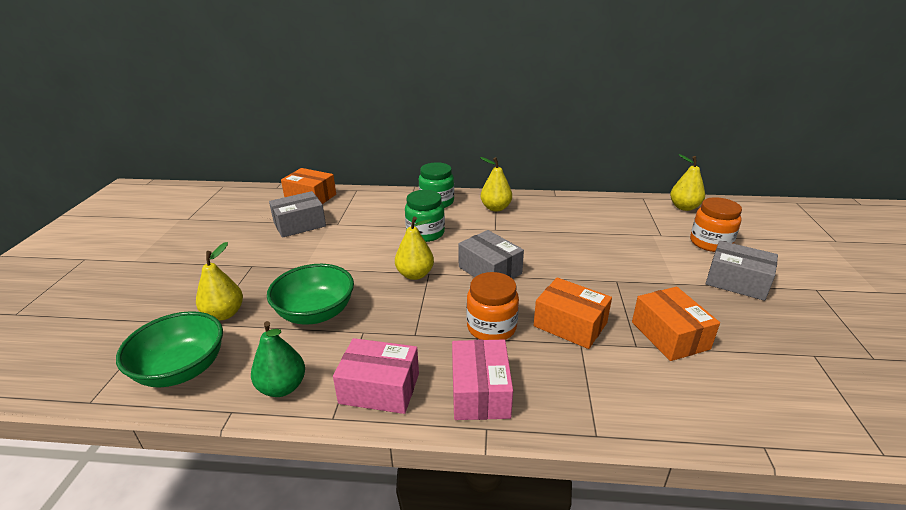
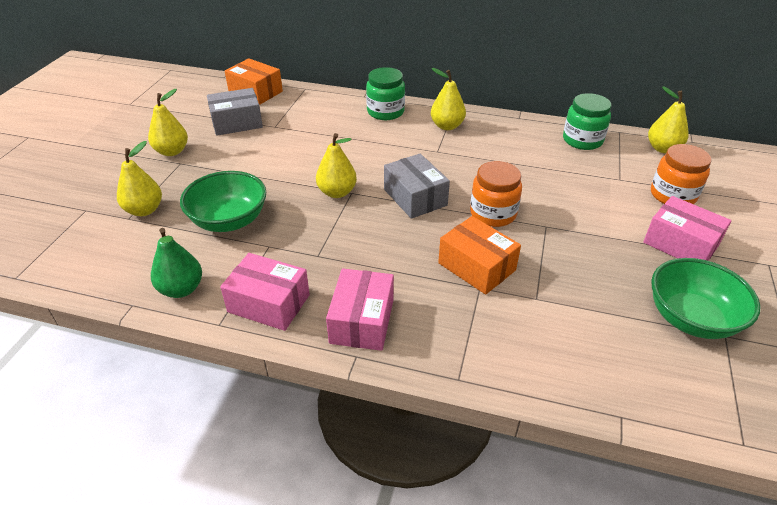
camera: 10 degrees right, 10 degrees up
(182, 369) = (97, 259): green bowl -> green bowl (691, 318)
(241, 256) = (172, 151): none -> yellow pear
(425, 233) = (362, 147): green jar -> green jar (582, 140)
(491, 327) = (395, 258): orange jar -> orange jar (493, 214)
(669, 335) = (577, 292): orange box -> none
(737, 281) = (680, 244): grey box -> pink box

